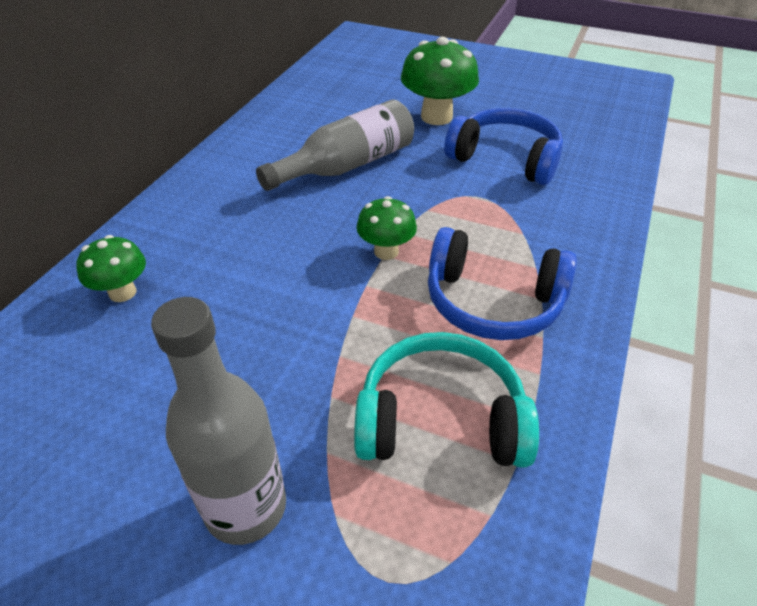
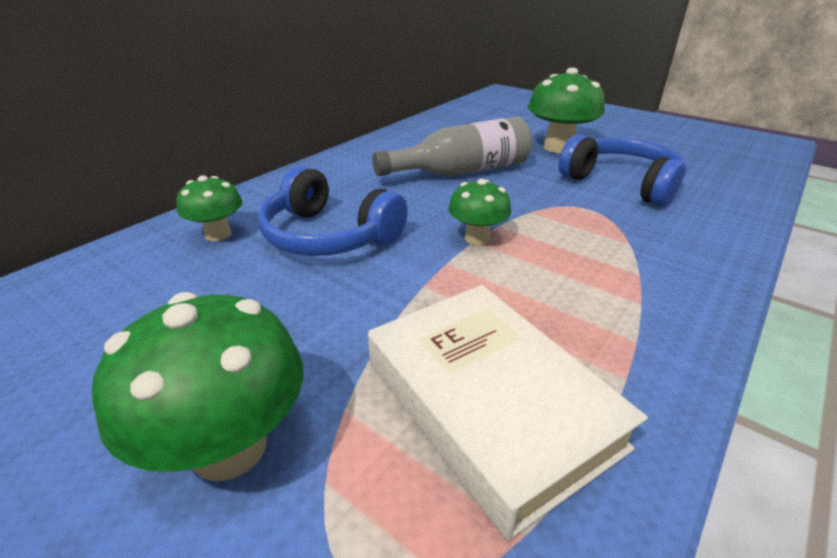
camera: 15 degrees right, 10 degrees down
(245, 507) = (229, 448): grey bottle -> green mushroom
(441, 419) = (489, 403): turquoise headphones -> white book
(492, 302) = (582, 298): blue headphones -> blue headphones (329, 236)

